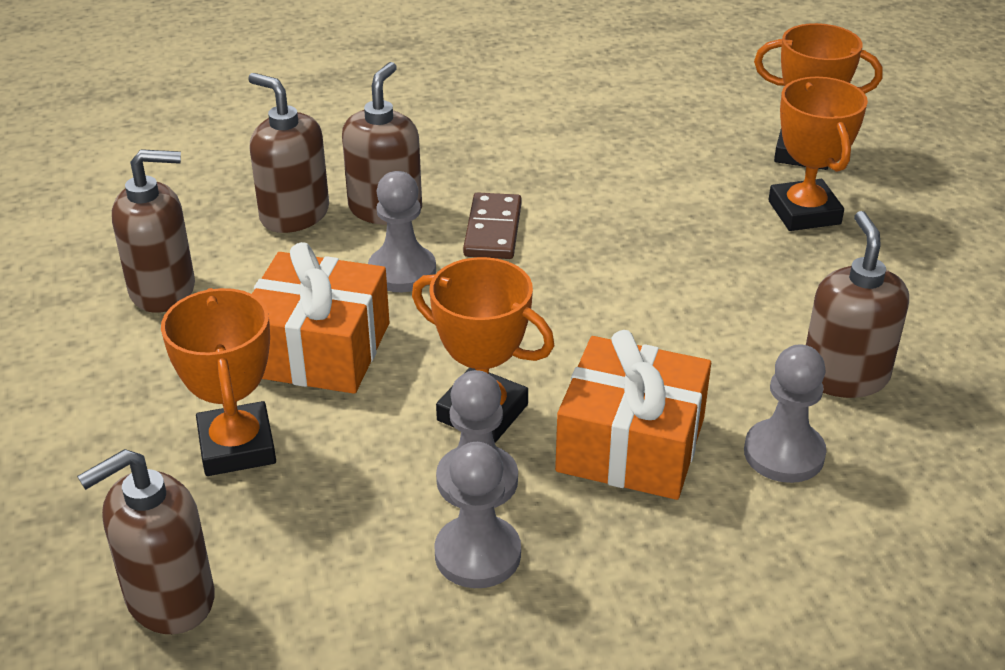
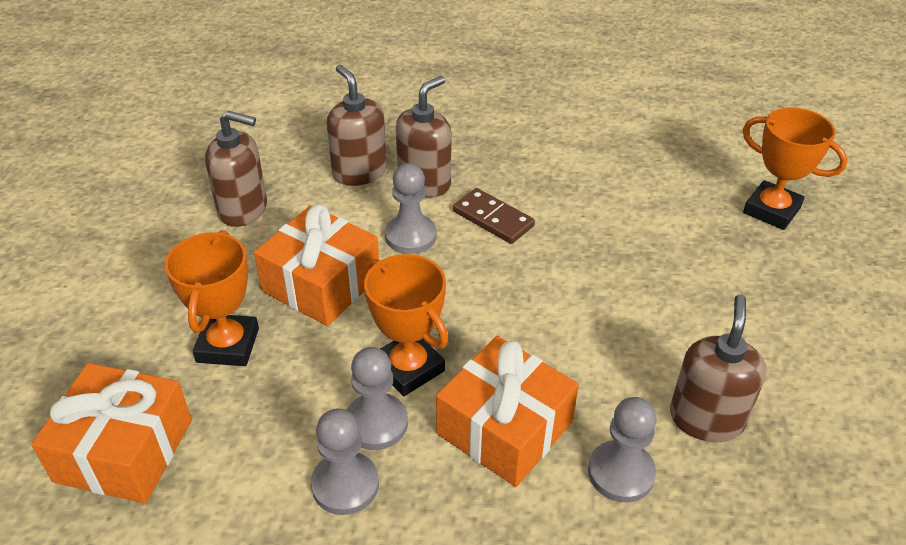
camera: 20 degrees right, 5 degrees up
(169, 598) = (124, 450): brown soap dispenser -> orange gift
(493, 230) = (493, 219): brown domino -> brown domino turned 75 degrees counterclockwise
(804, 212) = (745, 263): orange trophy -> none

